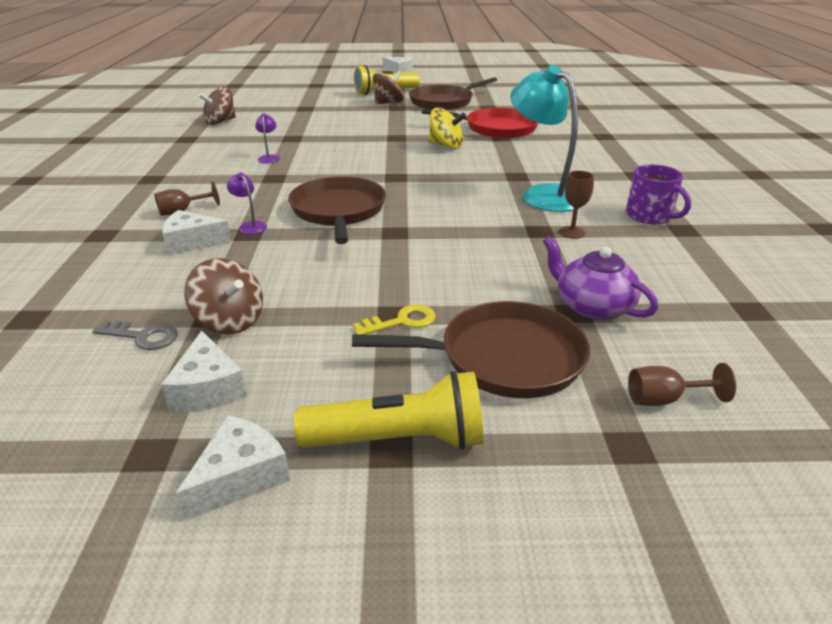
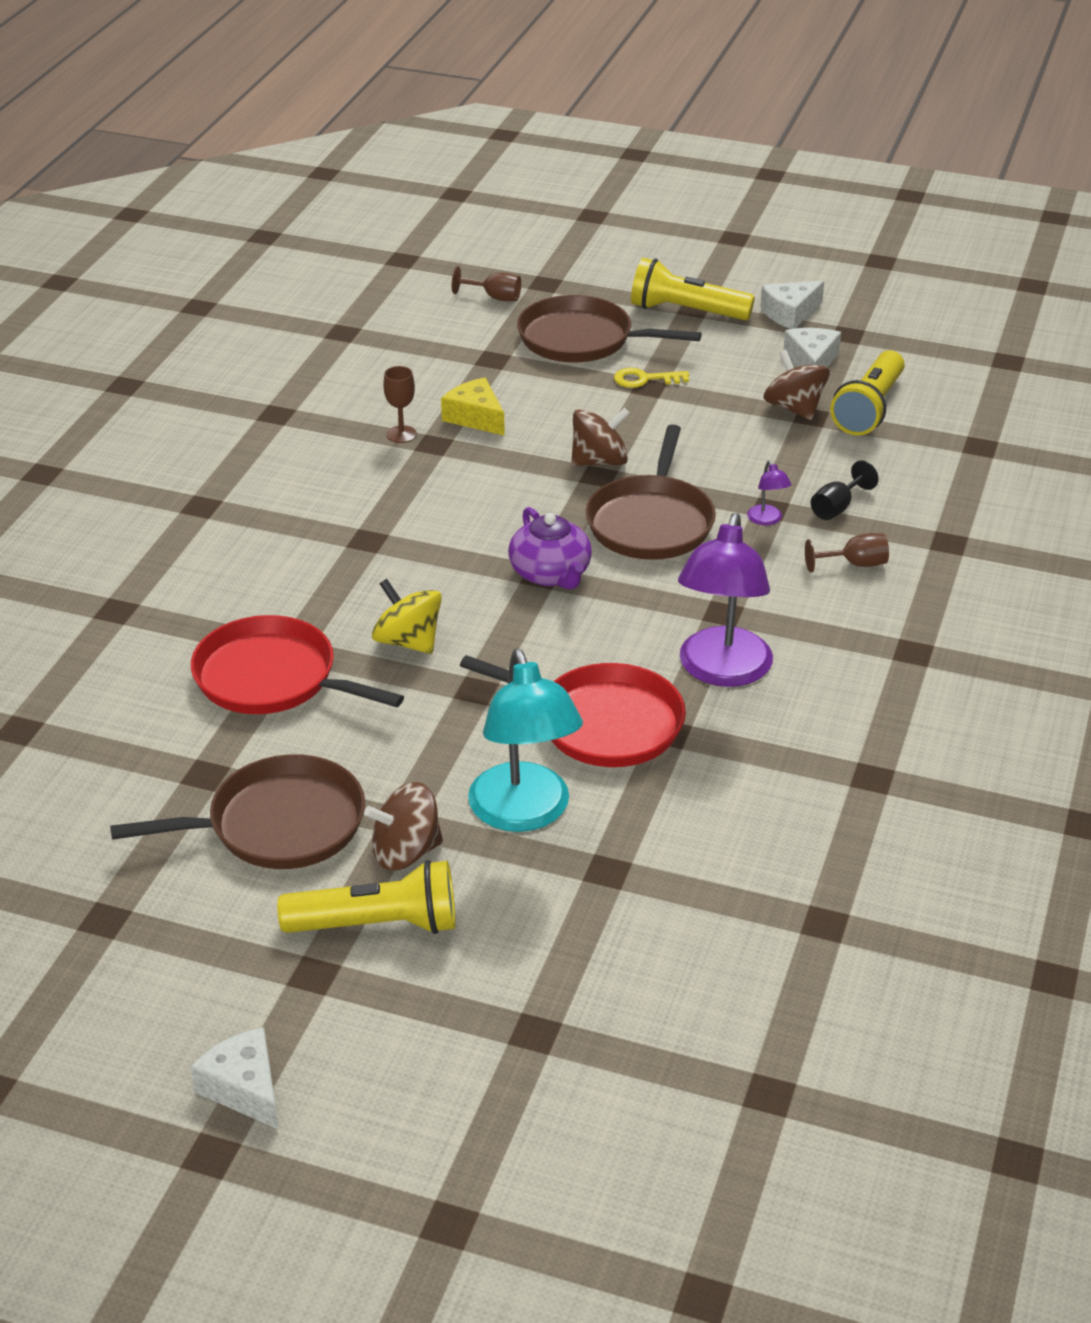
camera: 160 degrees left, 5 degrees up
(143, 336) = (869, 409): grey key -> yellow flashlight
(192, 242) = (837, 508): white cheese -> black goblet
(220, 122) = (806, 840): brown spinning top -> brown spinning top (599, 461)
(269, 158) = (722, 671): purple lamp -> purple lamp, size x2.45
(326, 136) = (602, 723): none -> red pan
(529, 255) = (475, 417): none -> yellow cheese
(543, 194) = (370, 497): turquoise lamp -> turquoise lamp (524, 813)
(592, 306) = (471, 360): purple teapot -> purple teapot (551, 574)
(649, 216) = (286, 437): purple mug -> none

